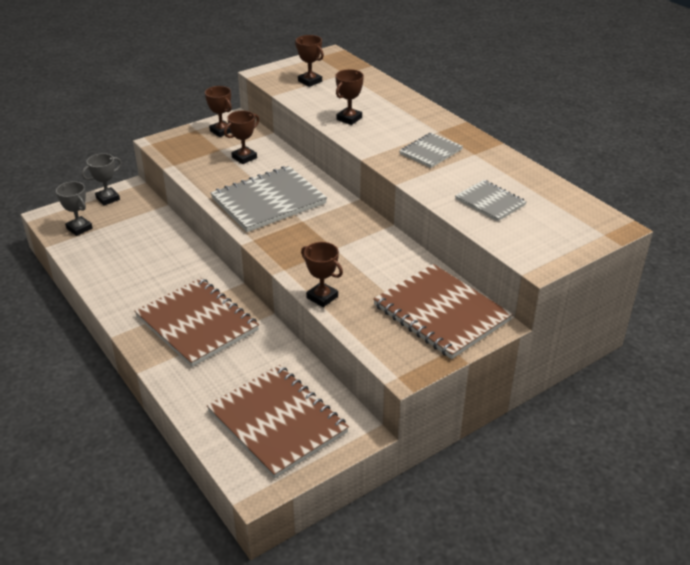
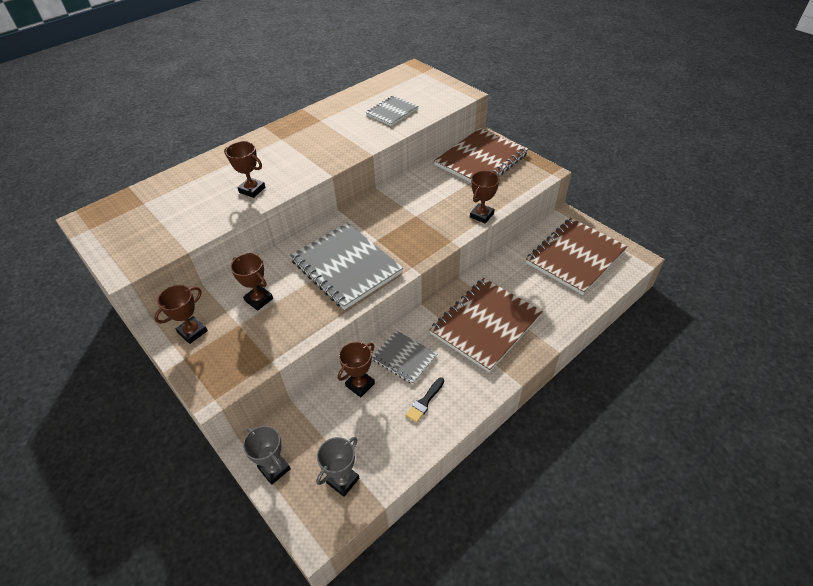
camera: 95 degrees left, 10 degrees up
(126, 274) = (425, 402): none -> black brush
(310, 81) = (157, 226): brown trophy -> brown trophy (360, 385)
(430, 152) = (317, 140): grey notebook -> grey notebook (404, 358)

